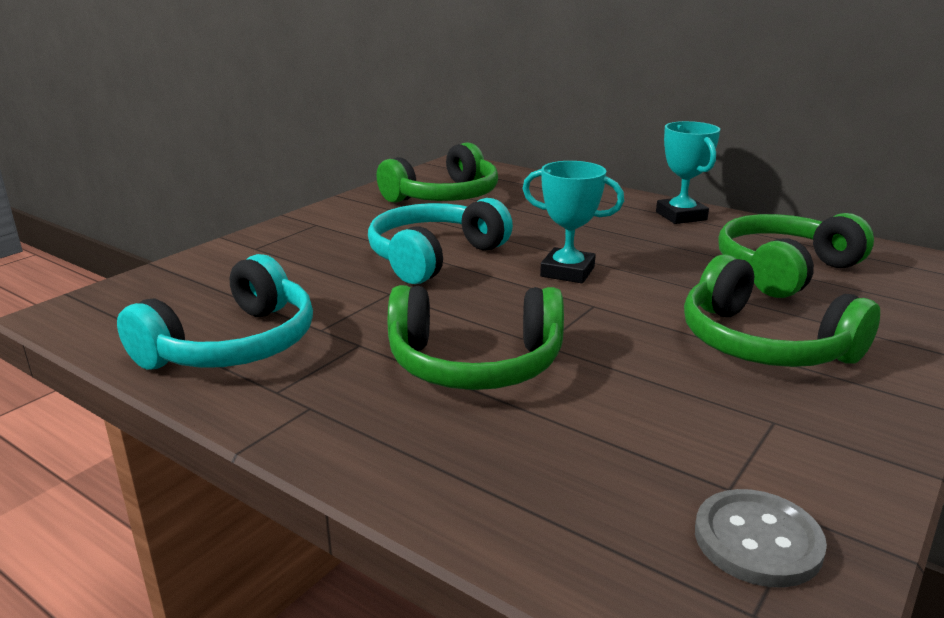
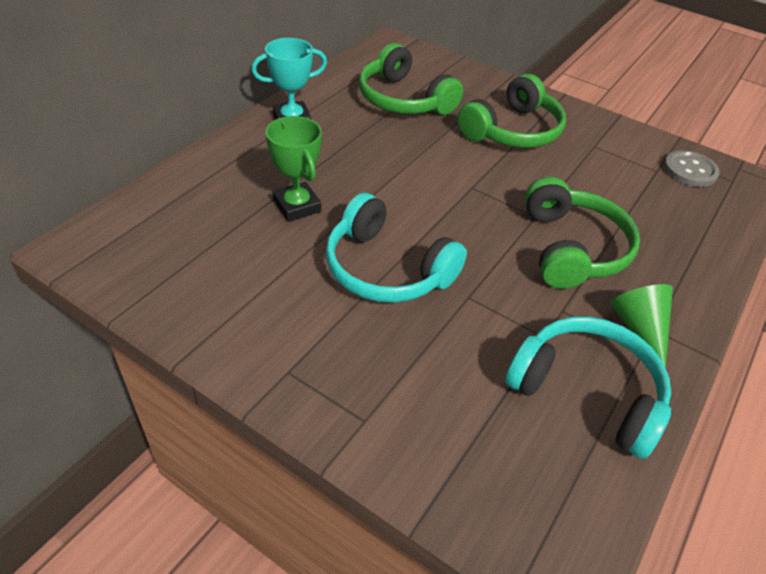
camera: 95 degrees left, 20 degrees up
(314, 394) = (639, 329): none -> green cone
(444, 196) = (207, 261): green headphones -> none
(526, 221) = (297, 206): none -> green trophy
(567, 272) = (414, 193): turquoise trophy -> none

